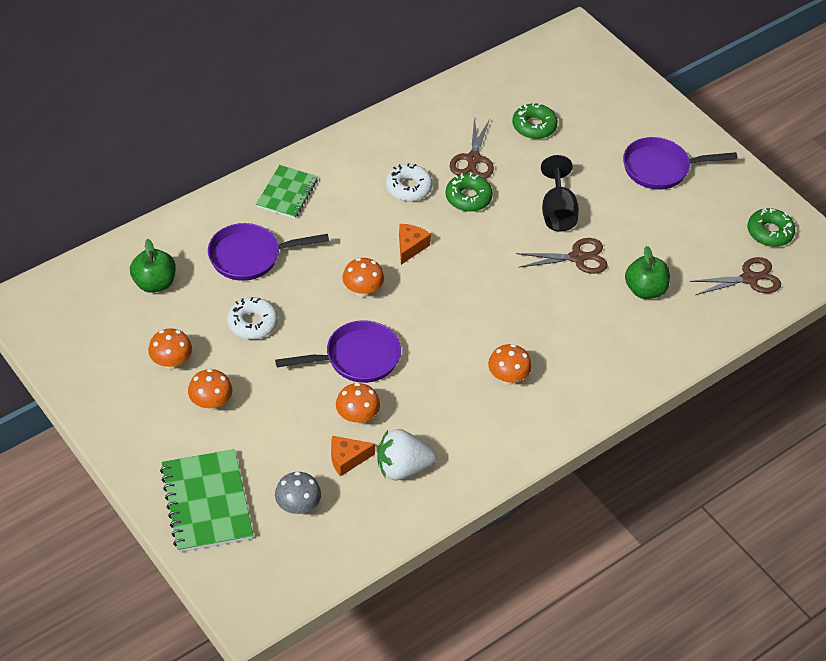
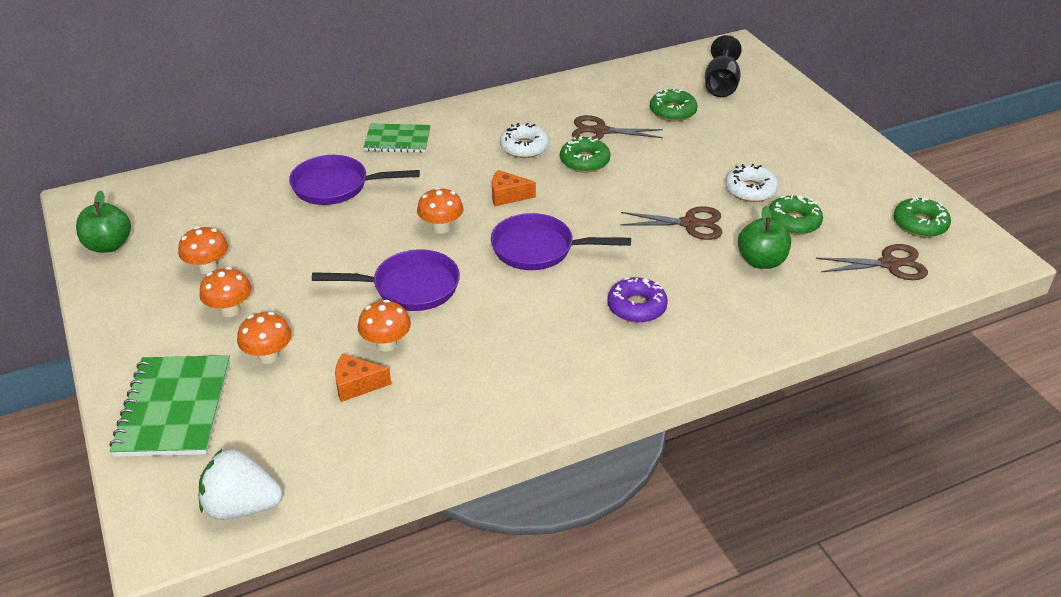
camera: 15 degrees right, 10 degrees down
(154, 283) = (228, 198): green apple -> green apple (109, 245)
(252, 323) = (311, 243): white donut -> white donut (750, 190)
(287, 193) = (397, 140): green notebook -> green notebook turned 60 degrees clockwise
(298, 506) = (277, 427): grey mushroom -> none
(402, 468) = (418, 403): white strawberry -> white strawberry (242, 506)
(410, 247) = (507, 196): orange cheese -> orange cheese turned 120 degrees counterclockwise
(473, 159) = (600, 131): brown scissors -> brown scissors turned 75 degrees clockwise
(508, 378) = (576, 327): orange mushroom -> orange mushroom (268, 356)
(552, 351) = (636, 307): none -> purple donut
(557, 212) = (678, 182): black goblet -> black goblet (721, 85)
(660, 168) = (802, 157): purple pan -> purple pan (538, 249)
(664, 244) = (793, 222): none -> green donut

